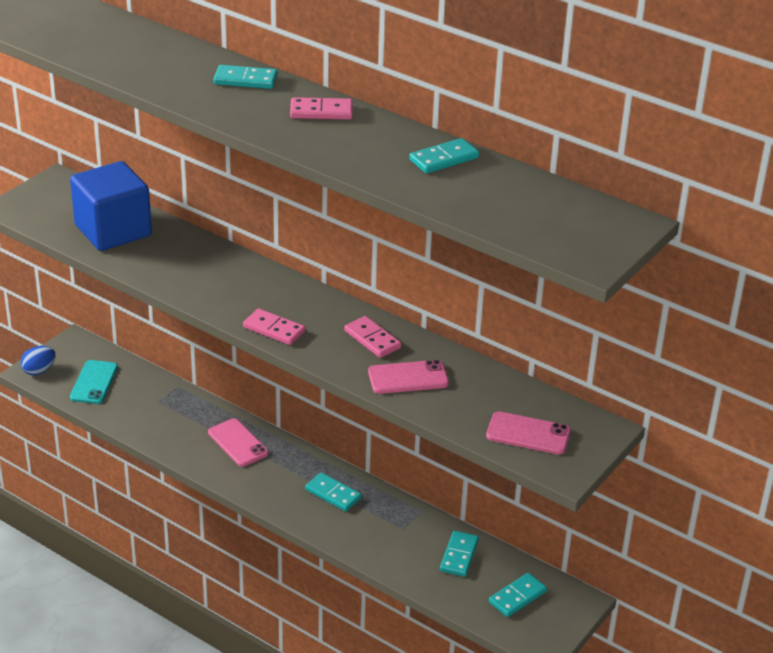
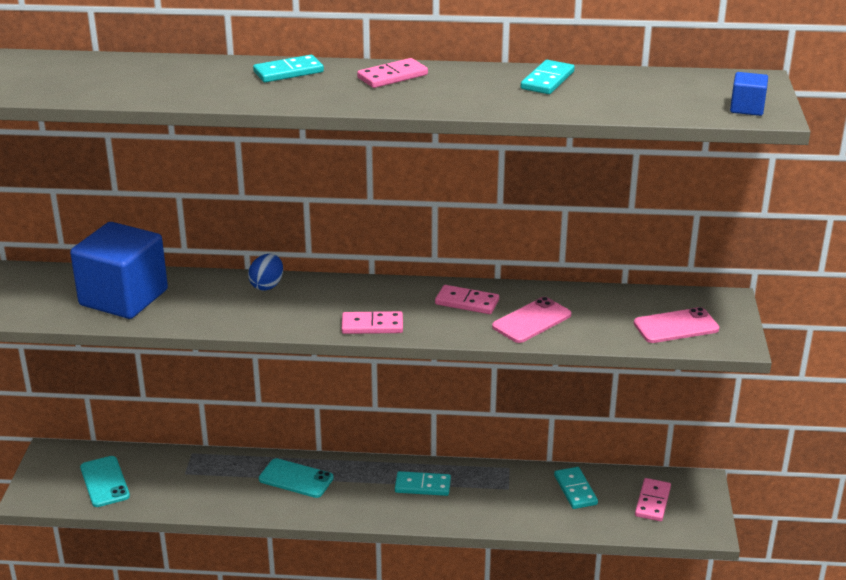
camera: 30 degrees left, 5 degrees down
(39, 371) = (36, 493): blue egg -> blue egg (267, 285)
(237, 443) = (296, 479): pink phone -> turquoise phone
(517, 597) = (652, 502): turquoise domino -> pink domino
(580, 248) = (747, 108): none -> blue cube

